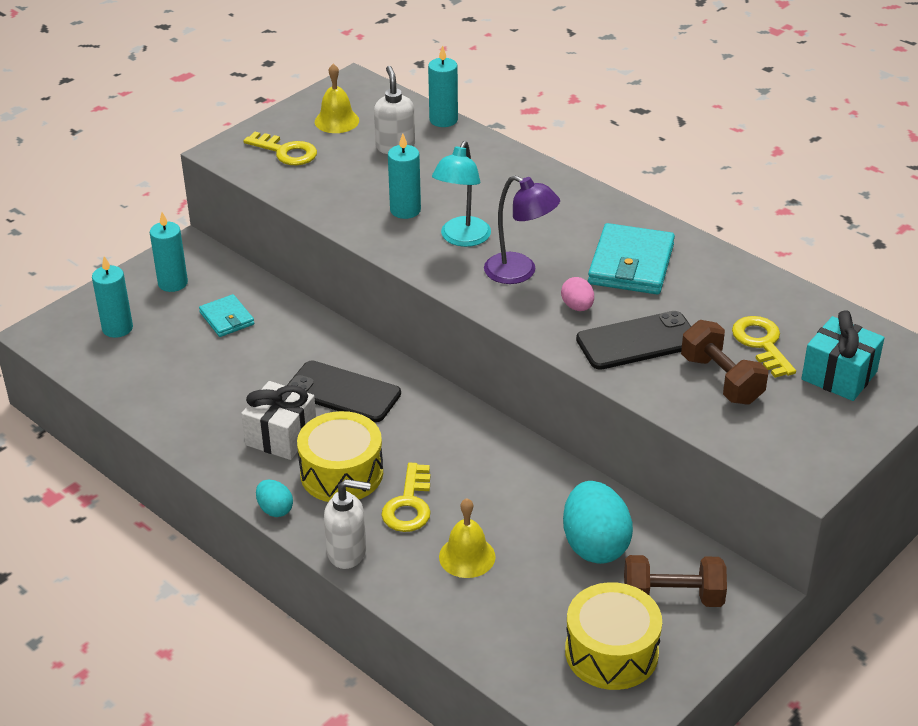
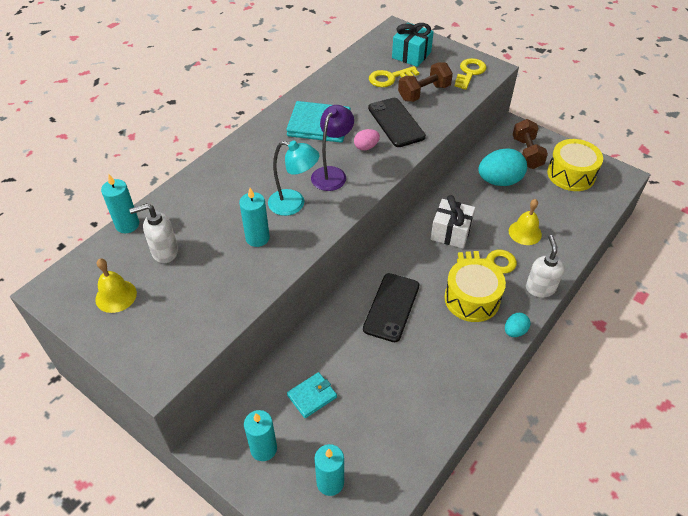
camera: 95 degrees left, 10 degrees up
(281, 436) = (443, 338): white gift -> white gift (451, 232)
(286, 152) = (163, 327): yellow key -> yellow key (470, 72)

